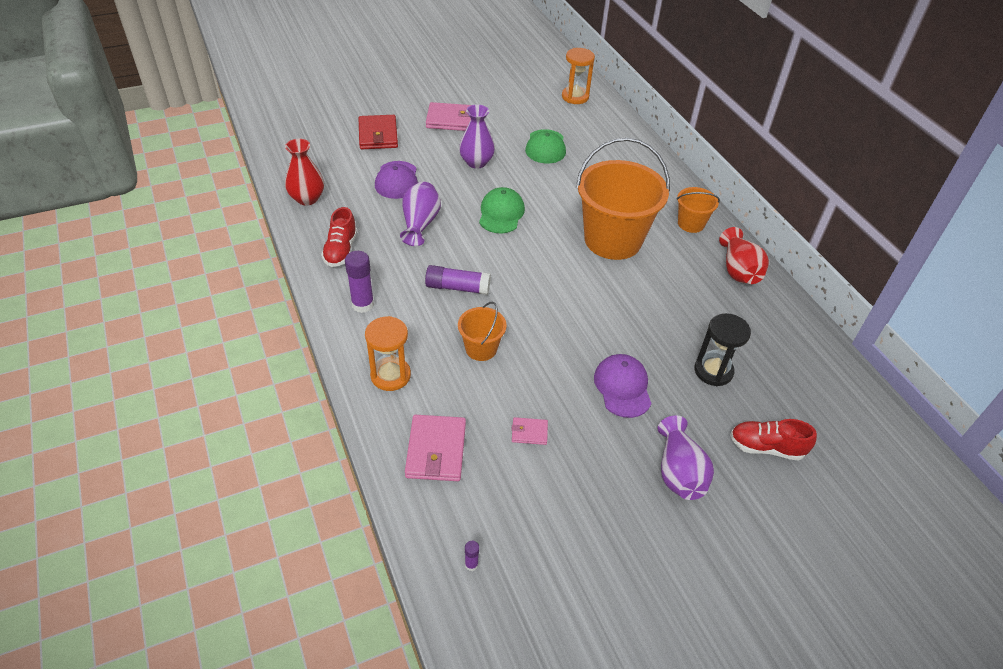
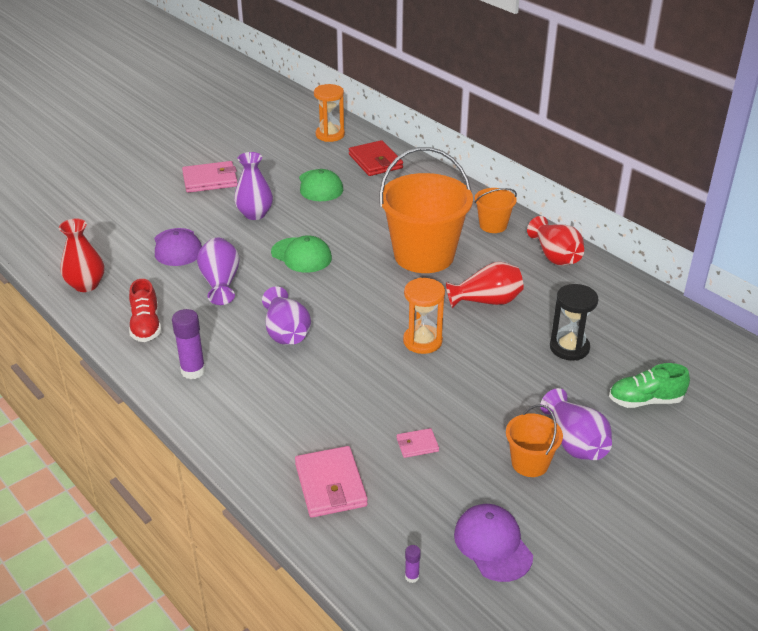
camera: 15 degrees left, 10 degrees down
(378, 135) = (137, 209): red wallet -> red wallet (375, 161)
(390, 375) = (252, 429): orange hourglass -> orange hourglass (422, 341)
(457, 287) = (286, 332): purple glue stick -> purple vase
(481, 349) = (335, 382): orange bucket -> orange bucket (530, 463)
(501, 213) = (301, 255): green cap -> green cap turned 135 degrees clockwise
(622, 387) = (490, 382): purple cap -> purple cap (493, 544)
(653, 301) = (486, 301): none -> red vase
(766, 447) = (645, 401): red shoe -> green shoe

